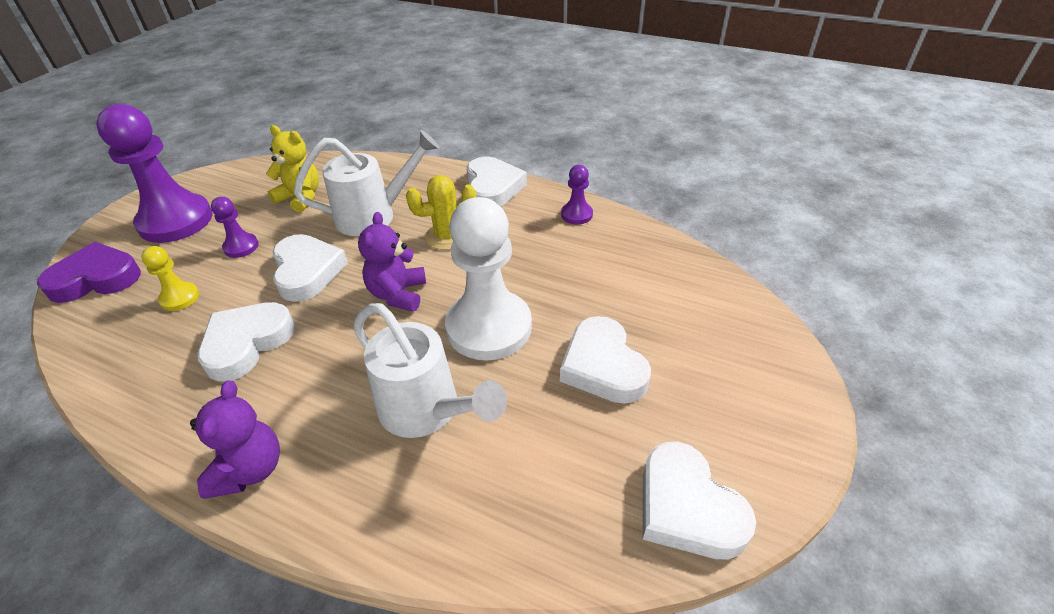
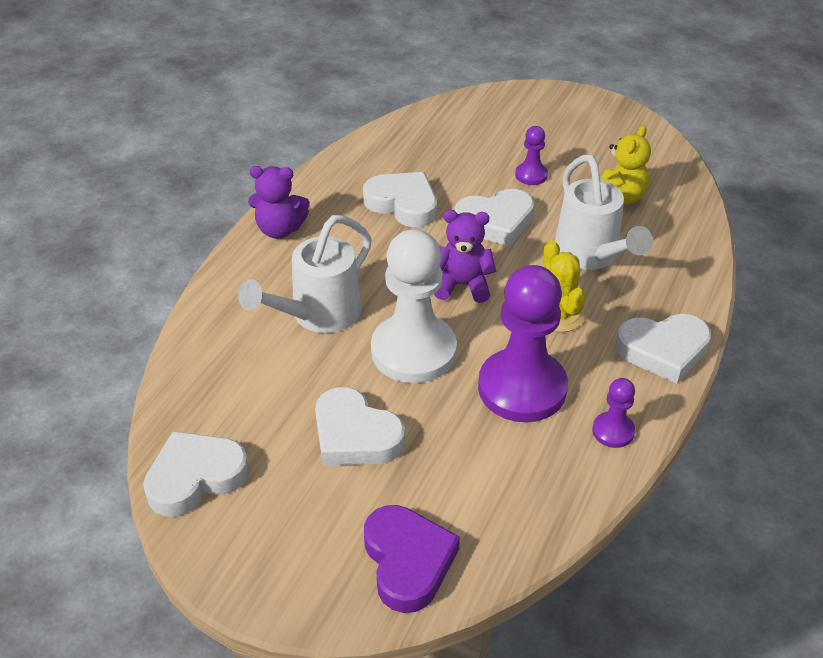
camera: 90 degrees right, 0 degrees up
(96, 279) = (484, 108): purple heart -> purple heart (407, 561)
(176, 221) = (568, 128): purple pawn -> purple pawn (522, 388)
(180, 298) = (459, 156): yellow pawn -> none
(603, 366) = (355, 435): white heart -> white heart turned 120 degrees counterclockwise

